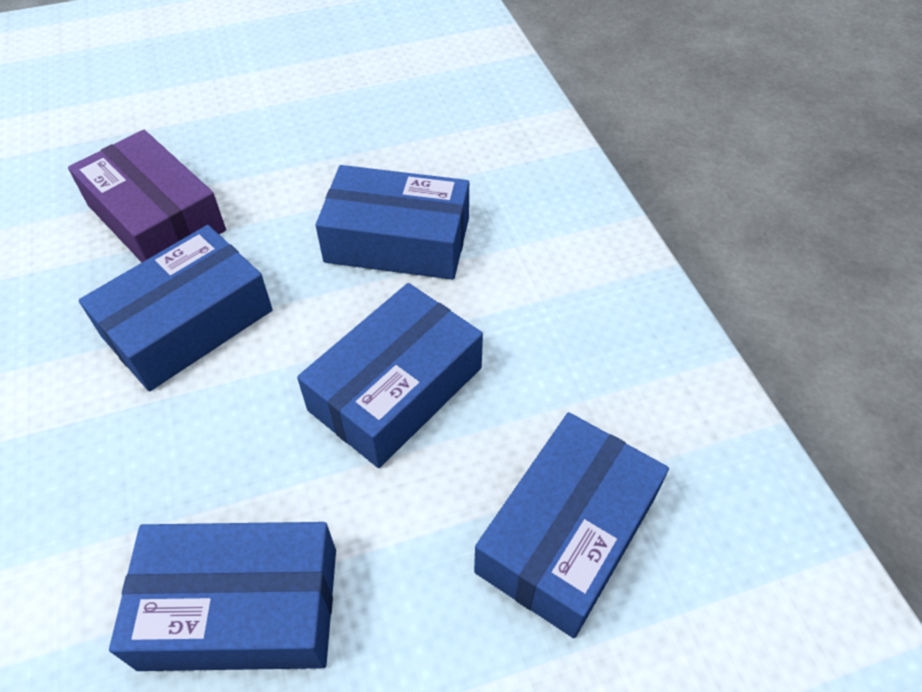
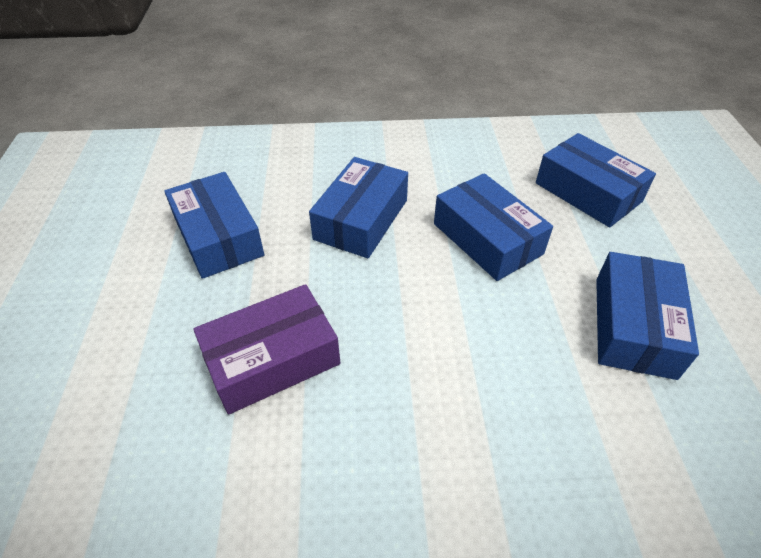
camera: 75 degrees left, 5 degrees down
(188, 323) = (402, 342): blue box -> blue box (218, 237)

